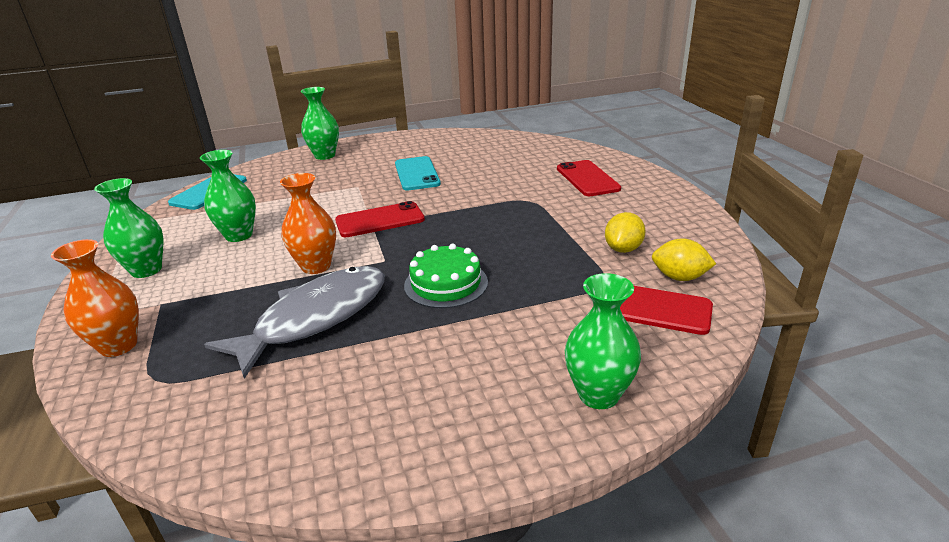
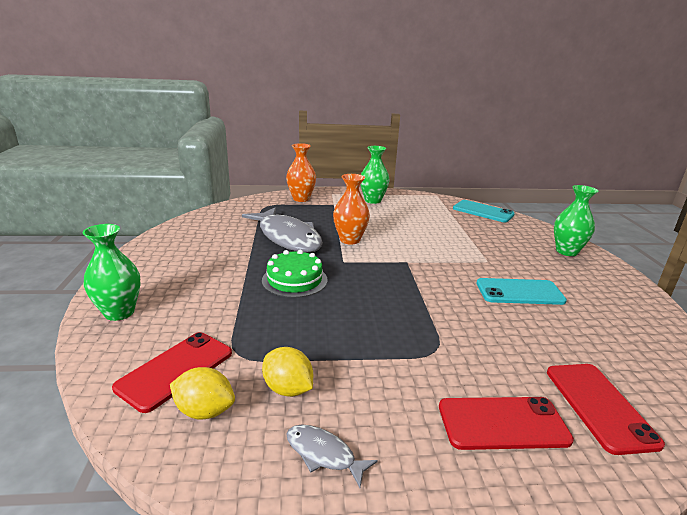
camera: 100 degrees right, 5 degrees down
(239, 235) = (406, 220): green vase -> none
(380, 220) = (413, 265): red phone -> red phone (599, 406)
(667, 225) = (324, 454): none -> grey fish
(679, 277) = (204, 411): yellow lemon -> yellow lemon turned 75 degrees clockwise

